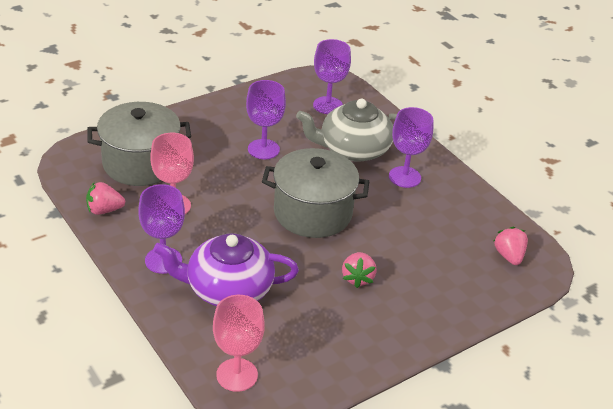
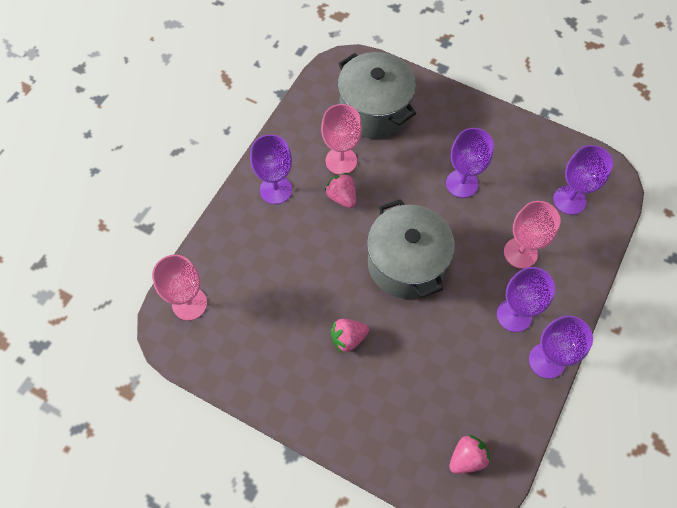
camera: 65 degrees right, 25 degrees up
(104, 210) = (303, 121): pink strawberry -> pink strawberry (342, 197)
(228, 289) = (273, 250): purple teapot -> none
(353, 149) = (520, 253): grey teapot -> pink goblet
(454, 179) = (546, 360): none -> purple goblet

